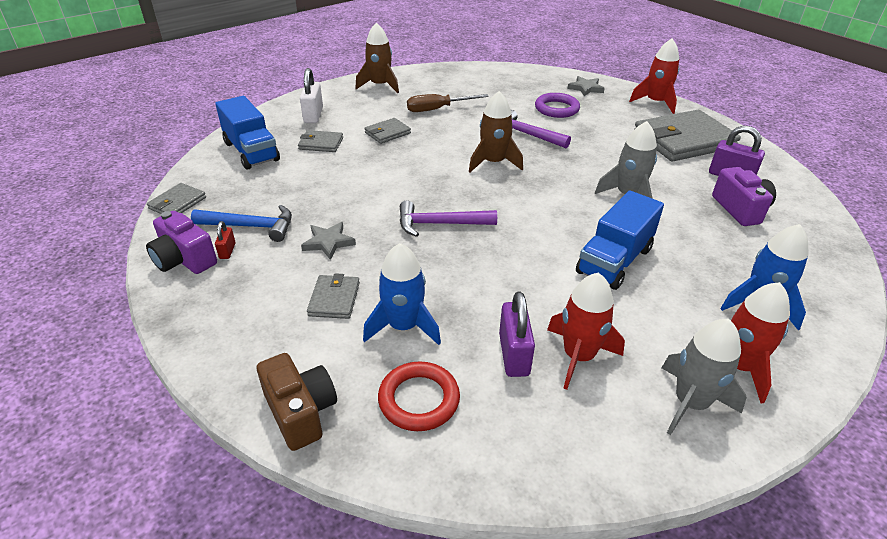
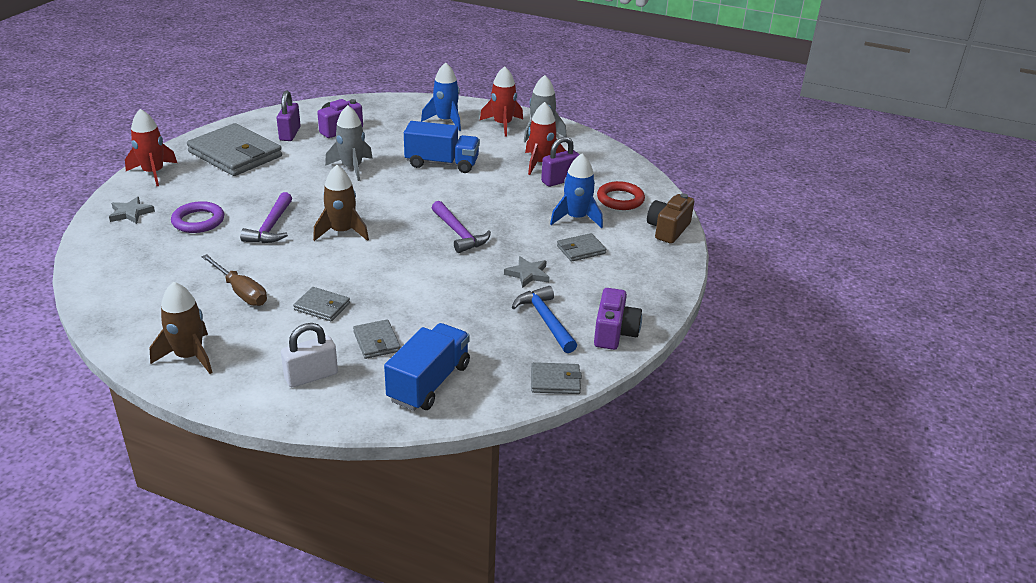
camera: 120 degrees left, 5 degrees down
(227, 251) = (584, 317): red padlock -> none

